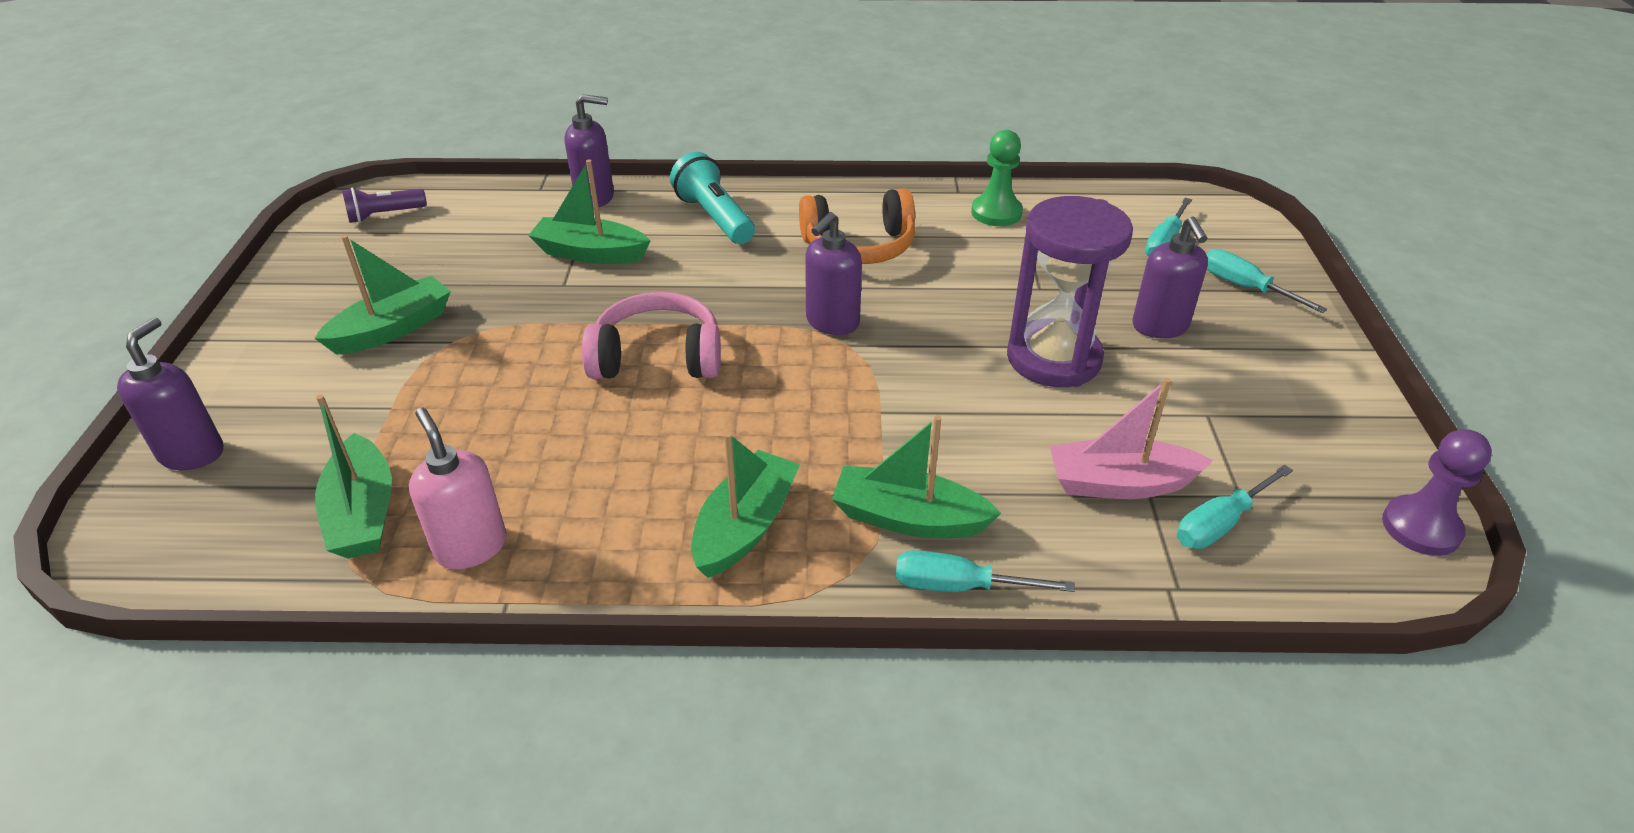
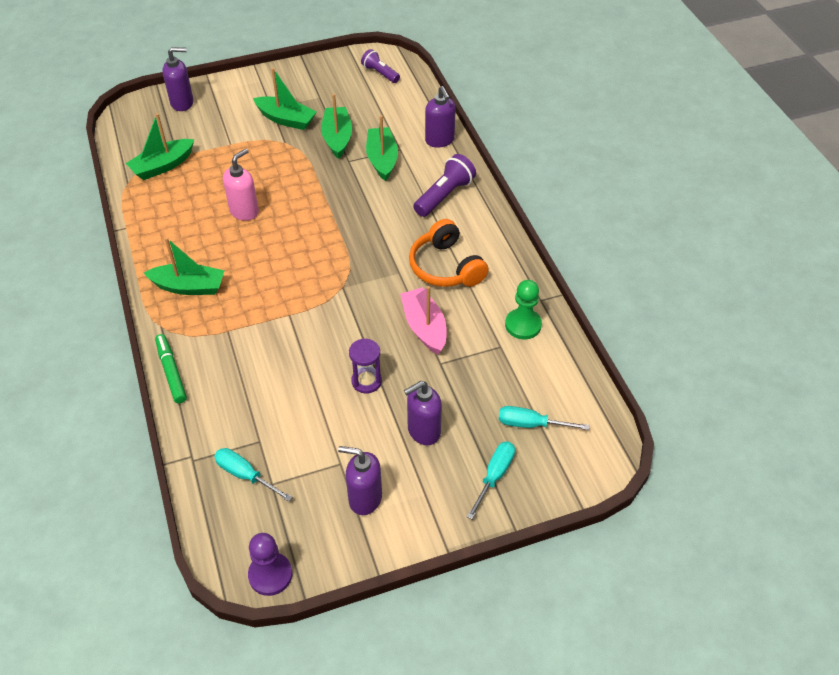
camera: 70 degrees right, 10 degrees up
(471, 547) = (153, 205): pink soap dispenser -> pink soap dispenser (244, 211)
(658, 357) = (300, 217): pink headphones -> none
(715, 218) = (444, 195): turquoise flashlight -> purple flashlight
(832, 322) = (360, 275): purple soap dispenser -> purple soap dispenser (364, 498)
(908, 518) = (211, 344): green boat -> green boat (337, 138)
(958, 586) = (171, 372): turquoise screwdriver -> green marker
(1053, 358) = (366, 381): purple hourglass -> purple hourglass, size x0.52
(1119, 484) = (264, 426): pink boat -> pink boat (424, 327)

